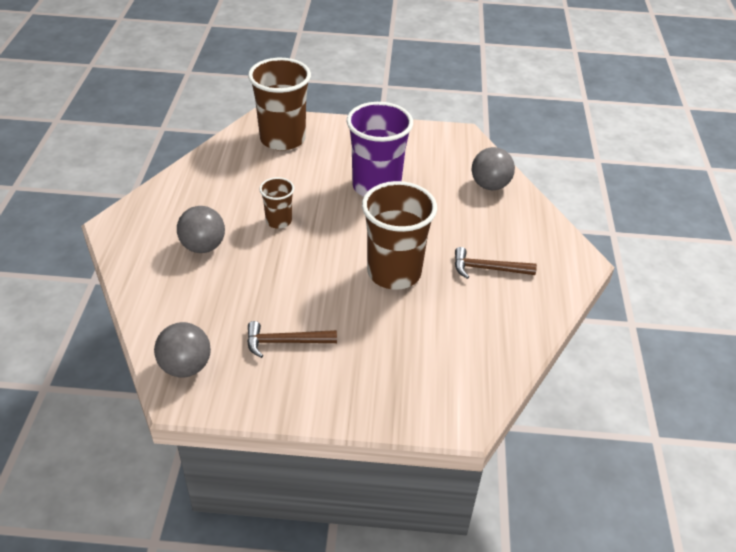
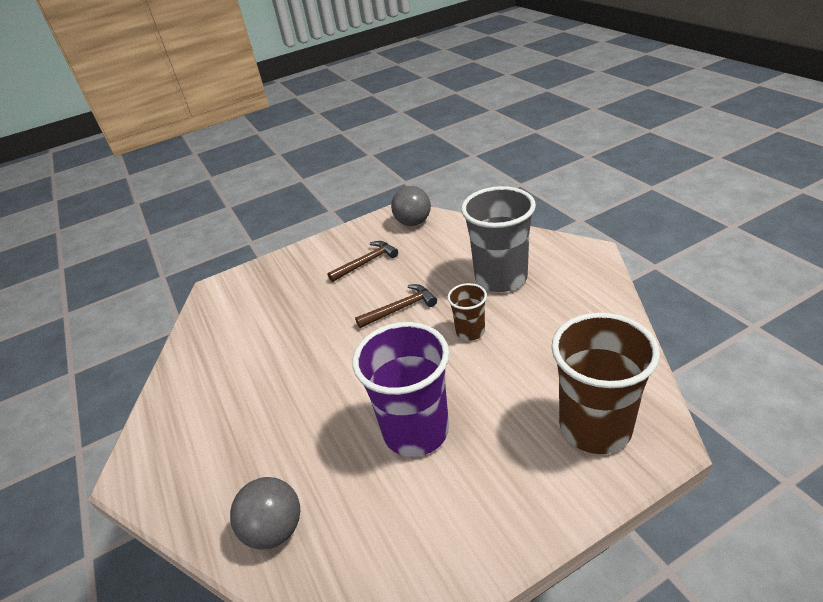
camera: 155 degrees right, 5 degrees down
(203, 247) = (501, 278): grey ball -> grey cup
(394, 272) = (323, 349): brown cup -> none
(487, 268) = (234, 404): brown hammer -> brown hammer (400, 309)

